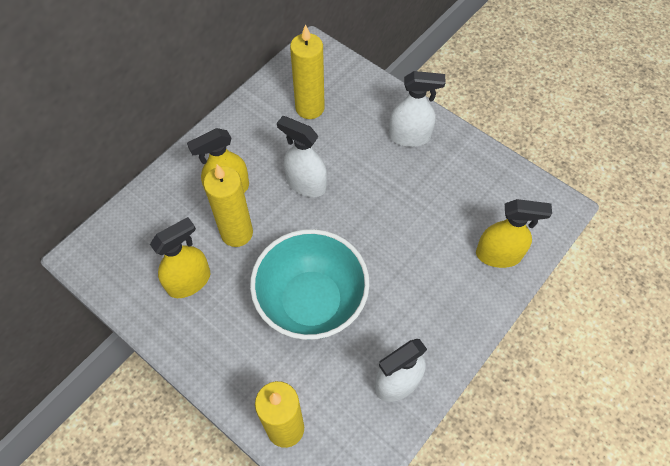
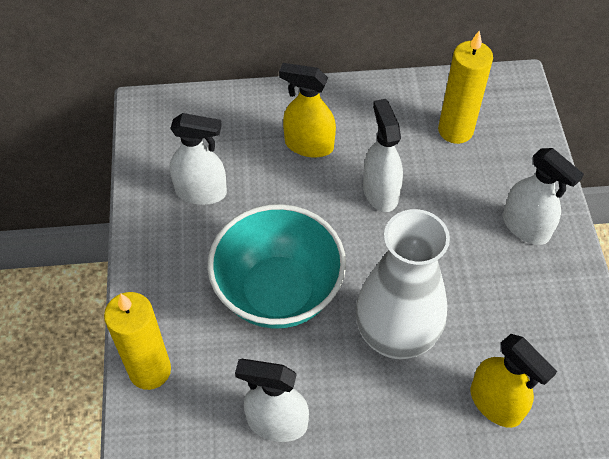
camera: 45 degrees right, 5 degrees down
(189, 281) = (201, 192): yellow spray bottle -> white spray bottle
(237, 233) = (278, 185): yellow candle -> none
(407, 265) = (396, 335): none -> white vase

